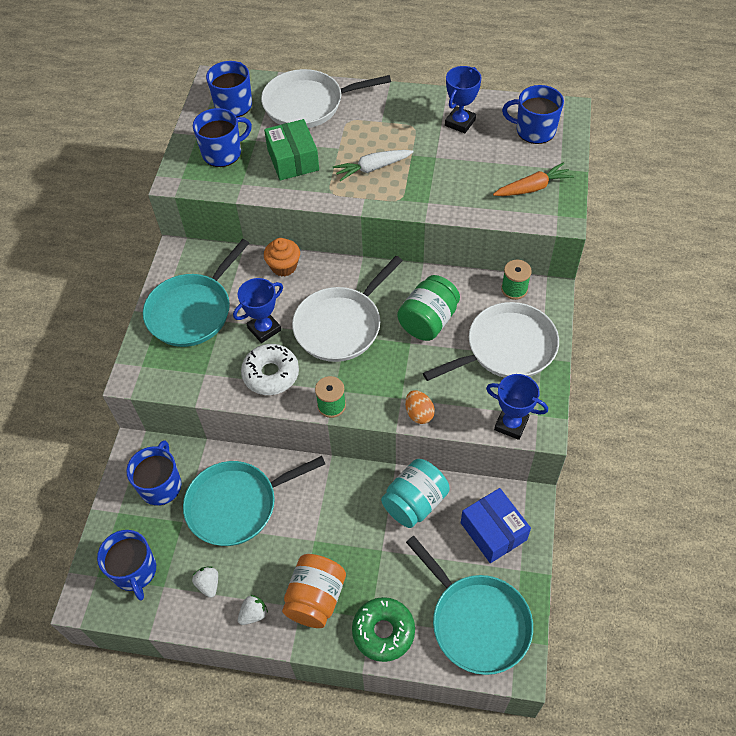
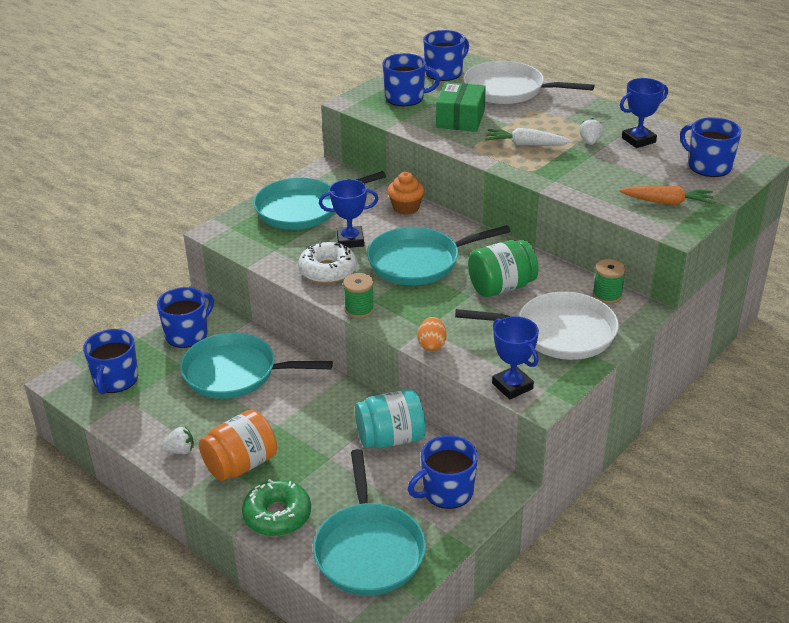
camera: 30 degrees right, 20 degrees down
(208, 584) = (163, 414): white strawberry -> white strawberry (590, 142)
(341, 326) = (418, 262): white pan -> turquoise pan
(493, 531) = (446, 491): blue box -> blue mug

